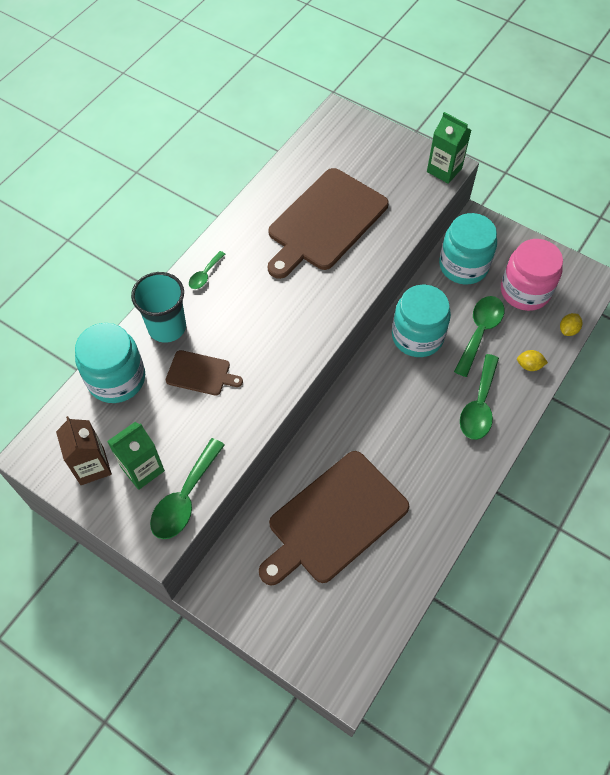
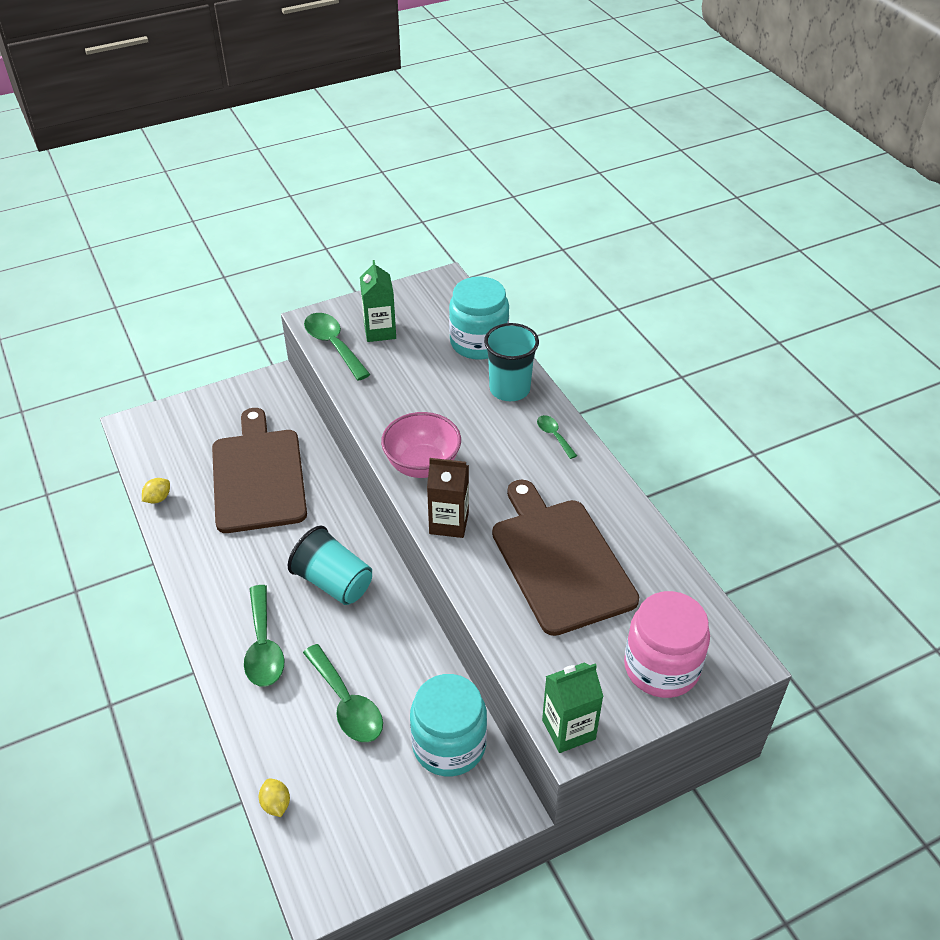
camera: 120 degrees right, 15 degrees down
(92, 466) = (407, 307): brown carton -> brown carton (449, 523)
(200, 373) = (441, 393): brown cutting board -> none
(292, 344) = (422, 465): none -> pink bowl
(397, 395) = (333, 582): none -> turquoise cup
(417, 336) = (387, 638): turquoise jar -> none
(479, 406) = (263, 647): green spoon -> green spoon turned 150 degrees counterclockwise
(525, 291) = (364, 792): pink jar -> pink jar (661, 667)
(529, 365) = (267, 727): yellow lemon -> yellow lemon (158, 498)

